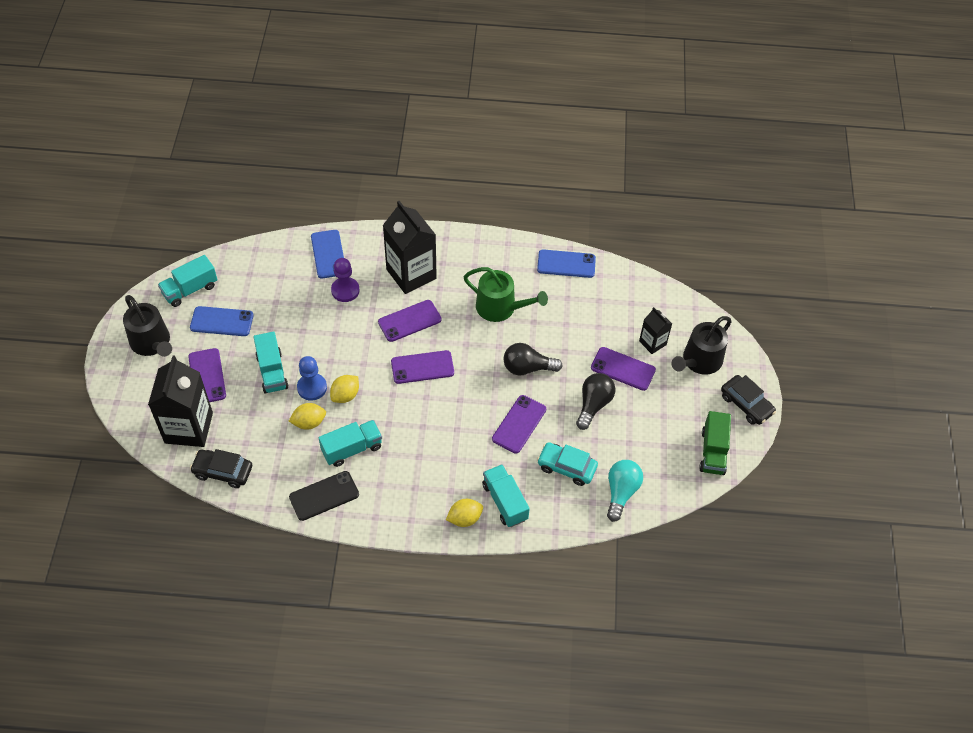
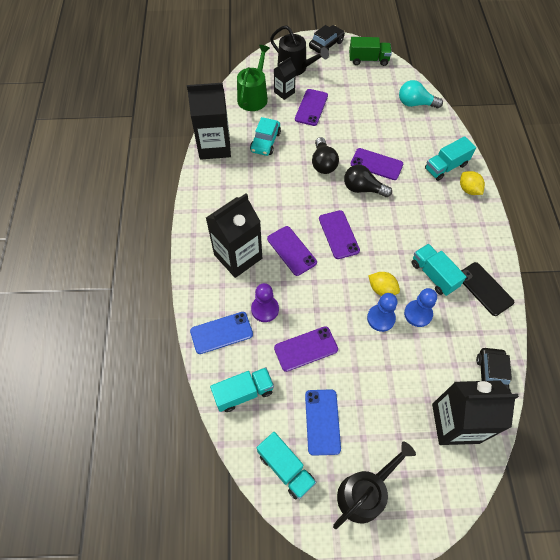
camera: 95 degrees left, 5 degrees up
(207, 376) = (392, 420): purple phone -> purple phone (306, 349)
(272, 371) = (372, 357): turquoise truck -> turquoise truck (243, 393)
(309, 422) = (418, 314): yellow lemon -> blue pawn
(500, 307) = (266, 186): green watering can -> green watering can (254, 97)
(566, 264) = (214, 146): blue phone -> black carton
(566, 467) = (405, 134): turquoise car -> turquoise car (265, 142)
(593, 405) = (347, 122): black light bulb -> black light bulb (363, 189)

